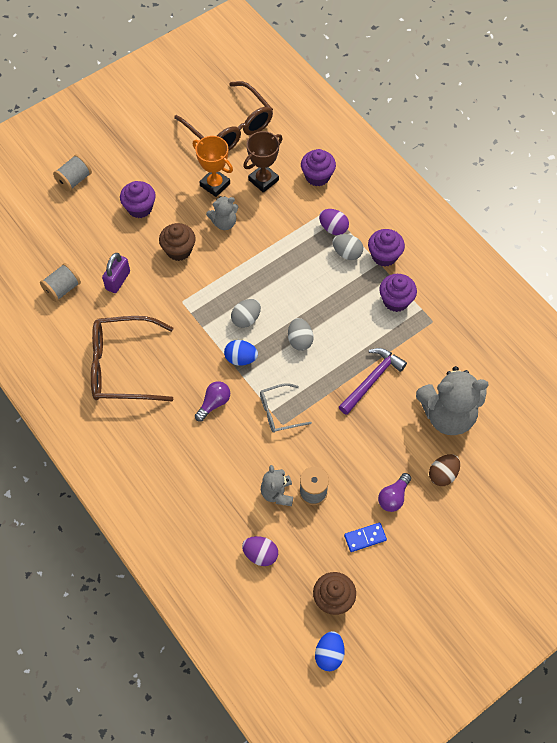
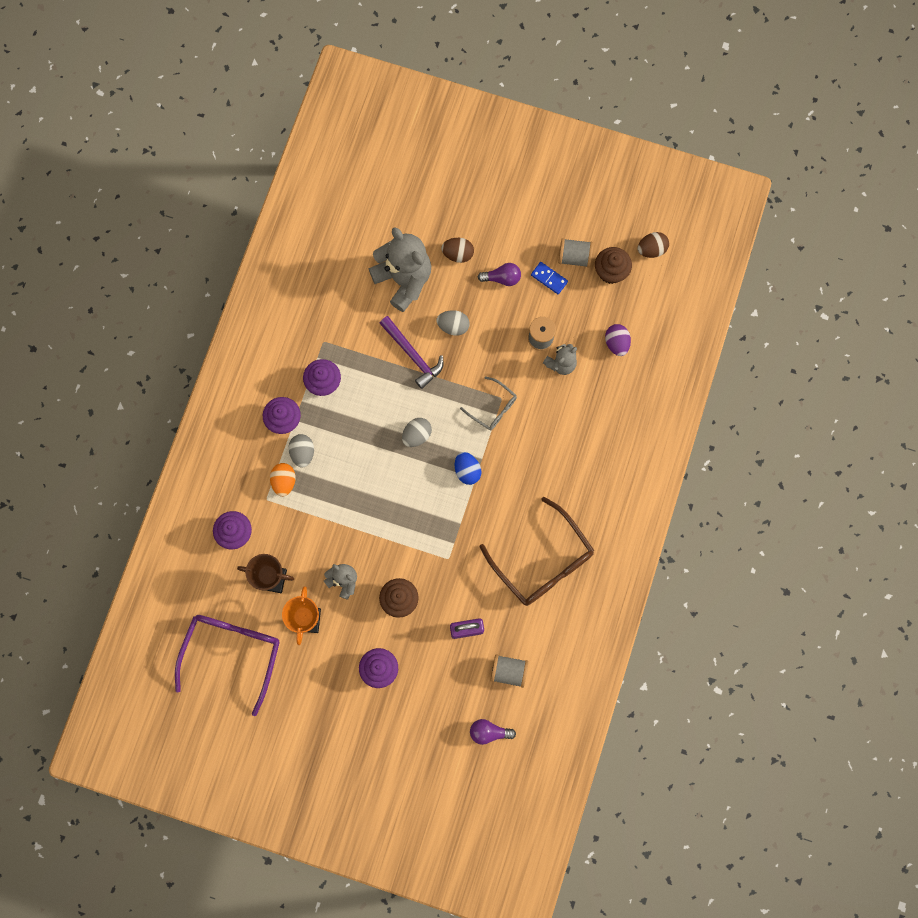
camera: 125 degrees left, 15 degrees up
(74, 180) = (391, 755): grey spool -> grey spool (574, 257)
(214, 403) = (522, 463): purple light bulb -> purple light bulb (489, 732)
(230, 128) = (232, 653): brown glasses -> purple glasses
(246, 319) = (427, 492): grey egg -> grey egg (453, 326)
(329, 654) = (651, 249): blue egg -> brown egg
(333, 228) = (284, 481): purple egg -> orange egg
(372, 380) = (413, 355): purple hammer -> purple hammer turned 135 degrees counterclockwise

